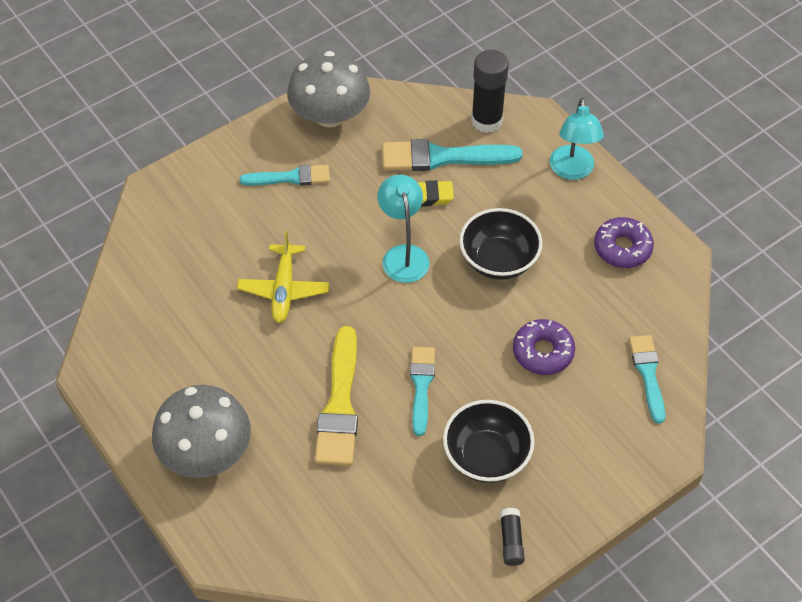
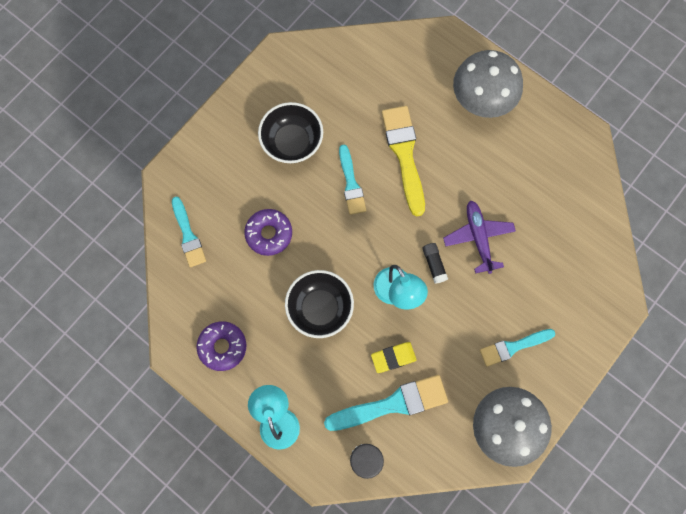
camera: 165 degrees right, 20 degrees up
(283, 289) = (478, 237): yellow plane -> purple plane
(511, 541) = (263, 89): black glue stick -> black glue stick (434, 264)

